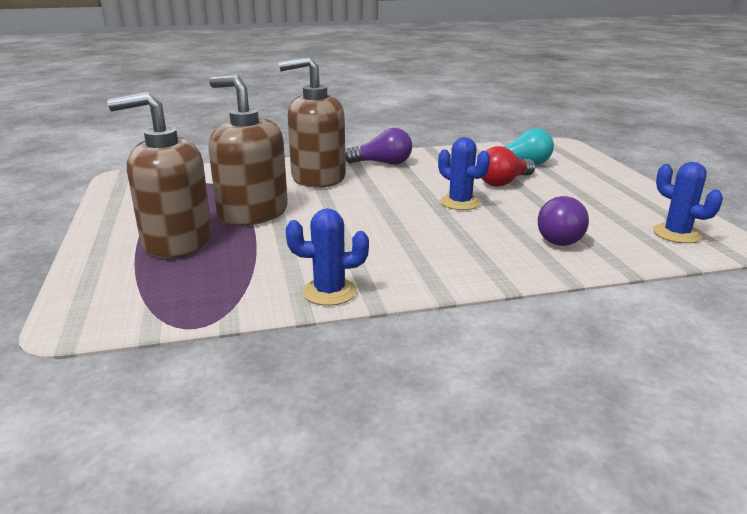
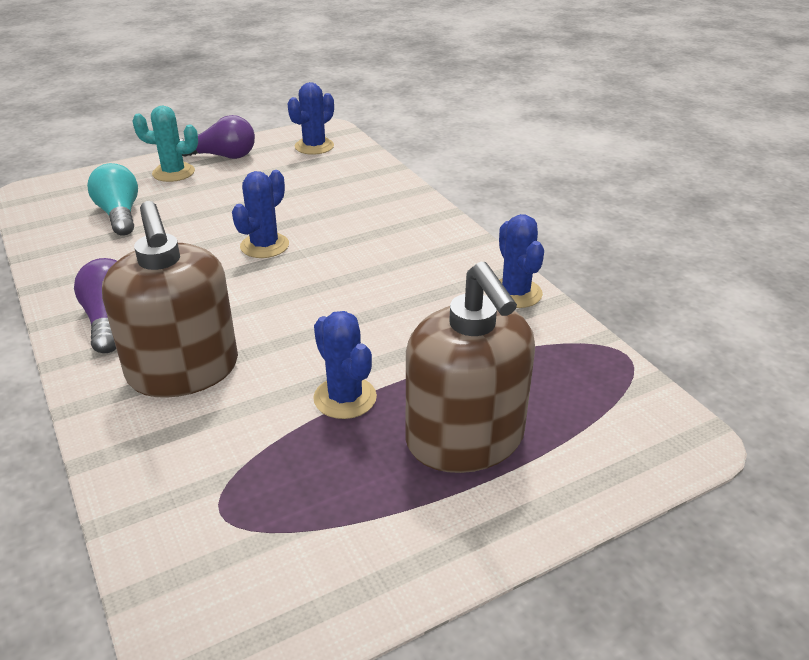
camera: 105 degrees left, 10 degrees up
(253, 213) = (345, 398): brown soap dispenser -> blue cactus
(504, 182) = (190, 223): red light bulb -> none
(560, 237) = (340, 192): purple light bulb -> purple light bulb (223, 156)
(598, 179) = (173, 172): none -> turquoise cactus

